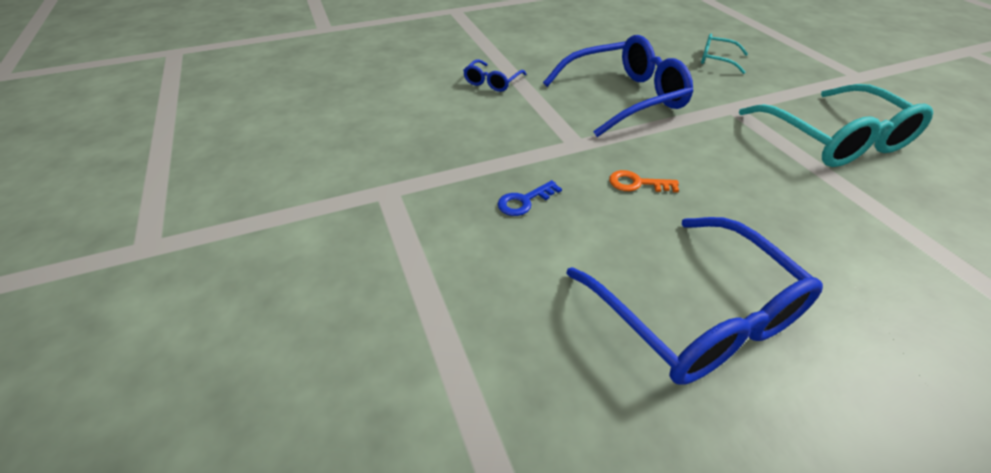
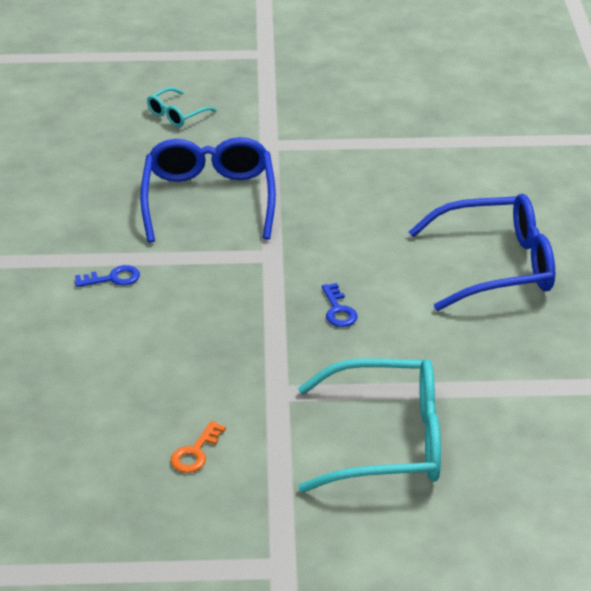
camera: 70 degrees left, 5 degrees down
(492, 82) = (113, 278): blue glasses -> blue key
(637, 183) = (348, 240): orange key -> orange key (195, 452)
(834, 139) = (348, 116): turquoise glasses -> turquoise glasses (387, 440)

